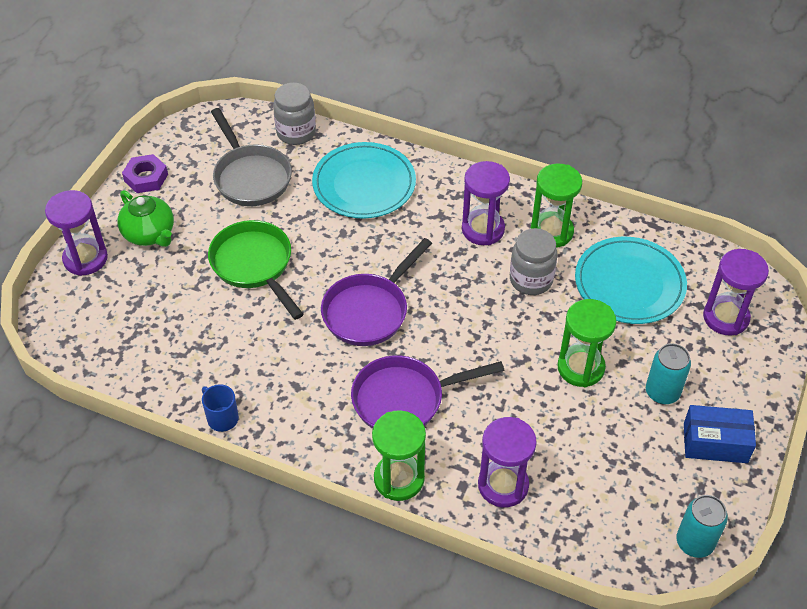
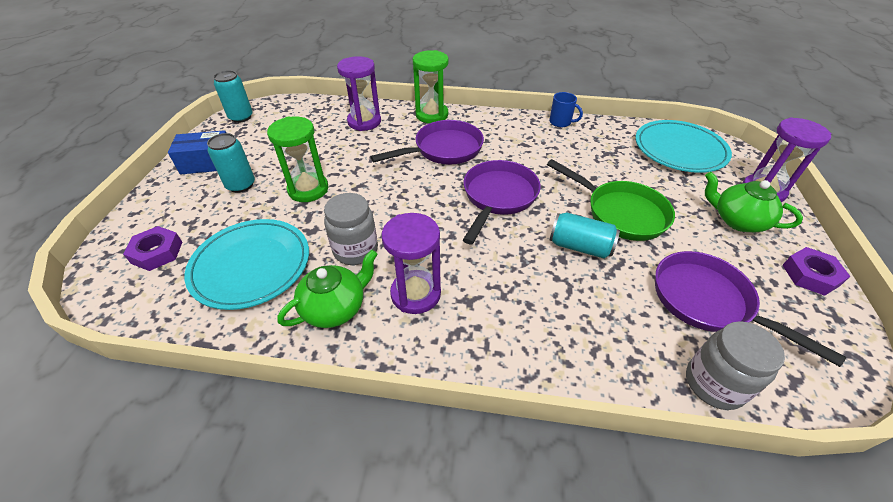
camera: 165 degrees right, 5 degrees down
(250, 176) = (708, 302): grey pan -> purple pan
(319, 240) = (580, 246): none -> turquoise can
(364, 184) = (575, 322): turquoise plate -> turquoise plate (679, 150)
(551, 232) = (335, 308): green hourglass -> green teapot
(725, 317) = (157, 252): purple hourglass -> purple nut

